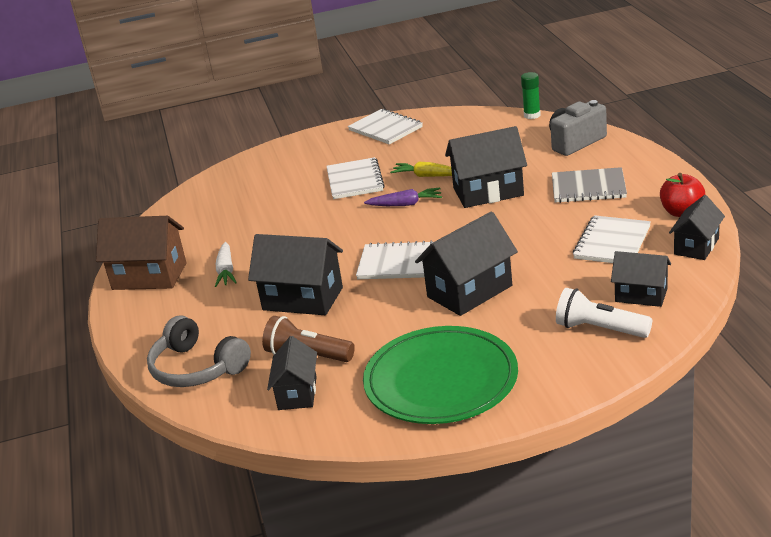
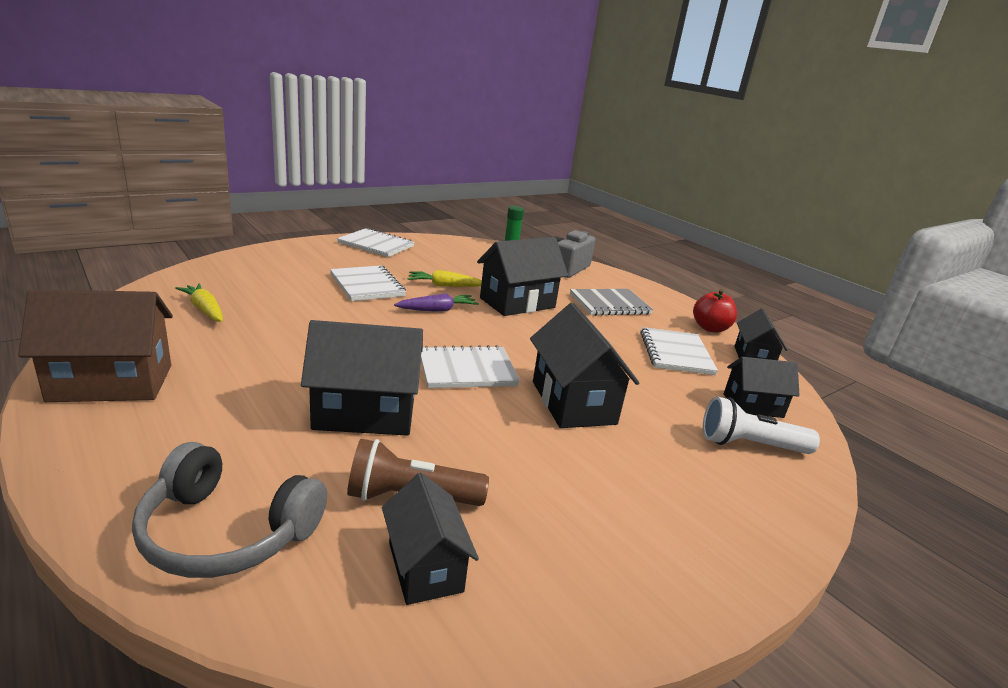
camera: 30 degrees left, 5 degrees down
(218, 214) = (204, 309): none -> yellow carrot
(226, 271) = (236, 376): white carrot -> none
(441, 380) = (626, 526): green plate -> none
(469, 291) = (573, 402): black house -> black house turned 45 degrees counterclockwise

